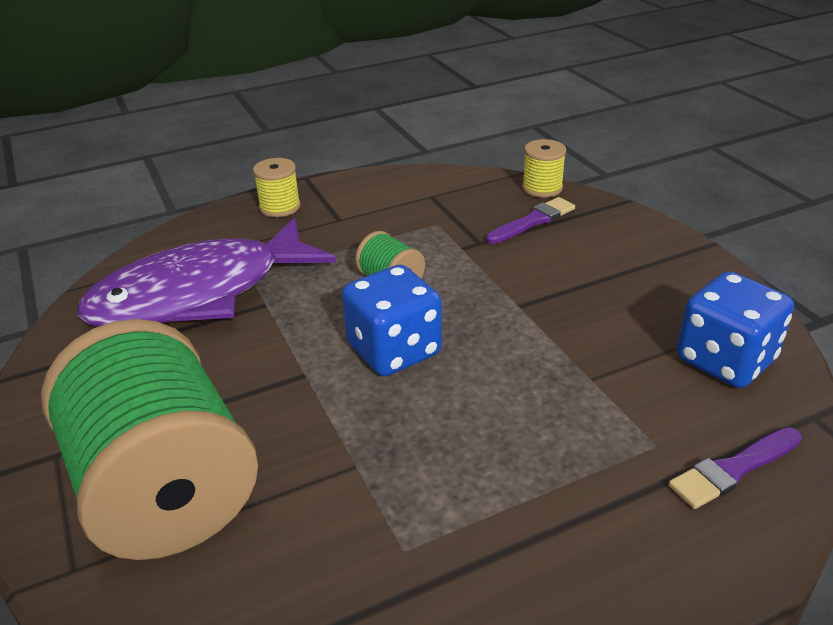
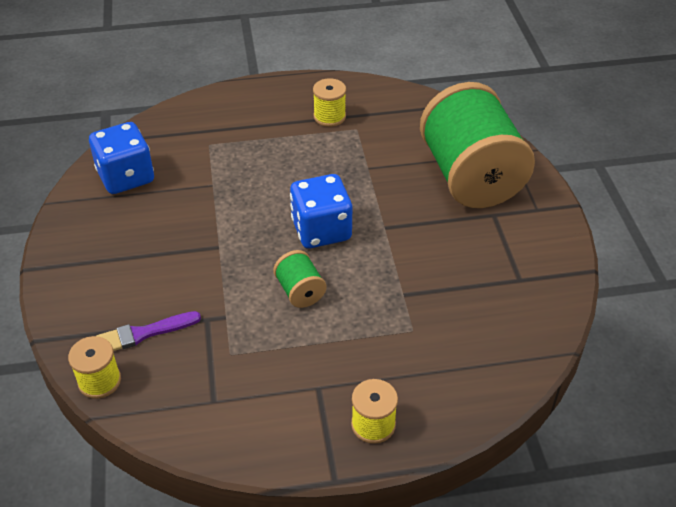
camera: 165 degrees left, 10 degrees up
(200, 294) = (456, 317): purple fish -> none
(471, 567) = (329, 116): none -> yellow spool
(733, 469) = (183, 126): purple brush -> none

